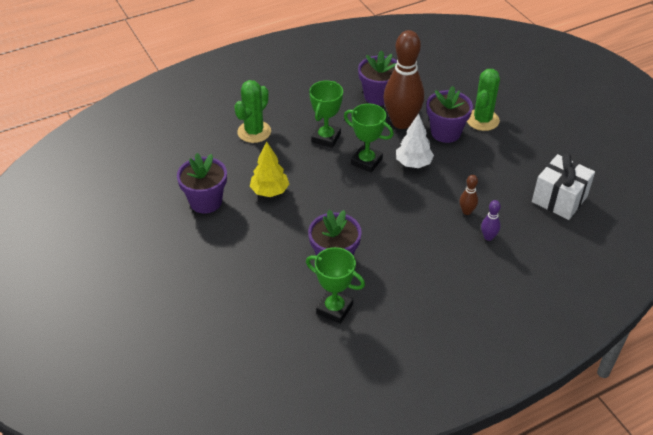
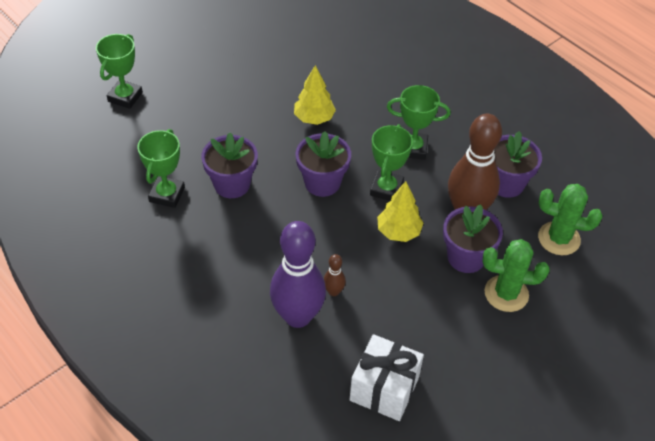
camera: 75 degrees right, 5 degrees up
(186, 330) = (125, 97): none -> green trophy
(205, 201) = (286, 75): purple flower pot -> purple flower pot (322, 183)
(254, 132) = (400, 89): green cactus -> green cactus (559, 239)
(413, 163) = (398, 232): white tree -> yellow tree
(488, 237) = (297, 316): purple bowling pin -> purple bowling pin, size x2.39

